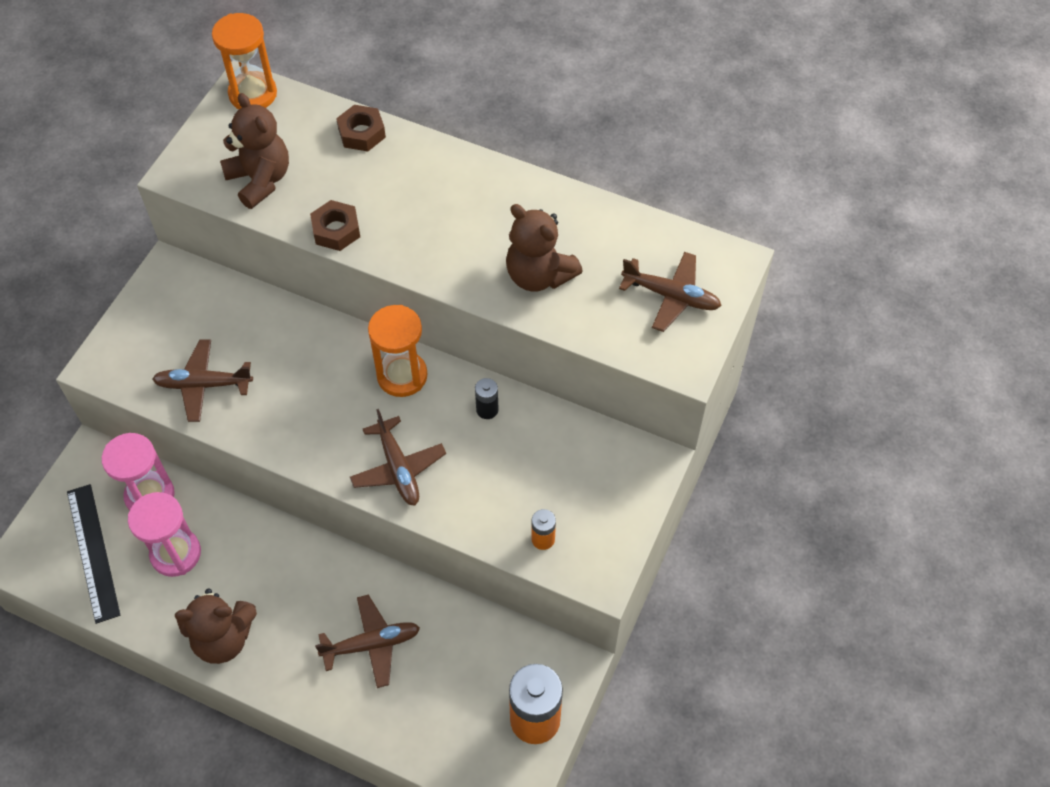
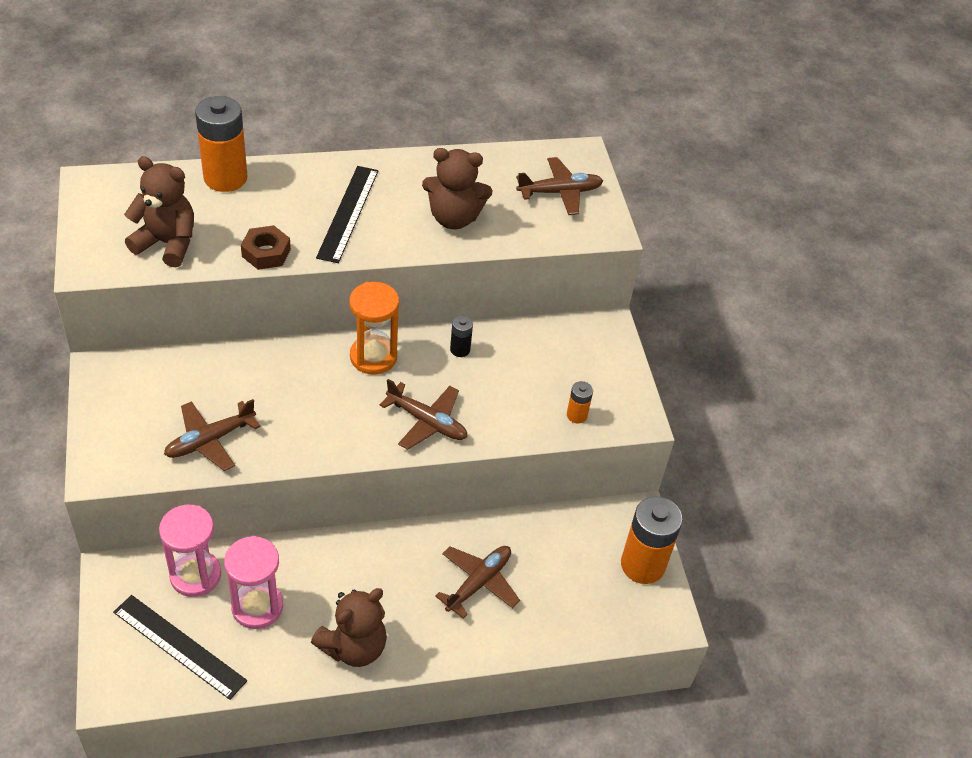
camera: 40 degrees left, 10 degrees down
(253, 94) = (103, 185): orange hourglass -> none
(362, 133) = (225, 178): brown nut -> orange battery
(442, 222) = (348, 213): none -> black ruler

